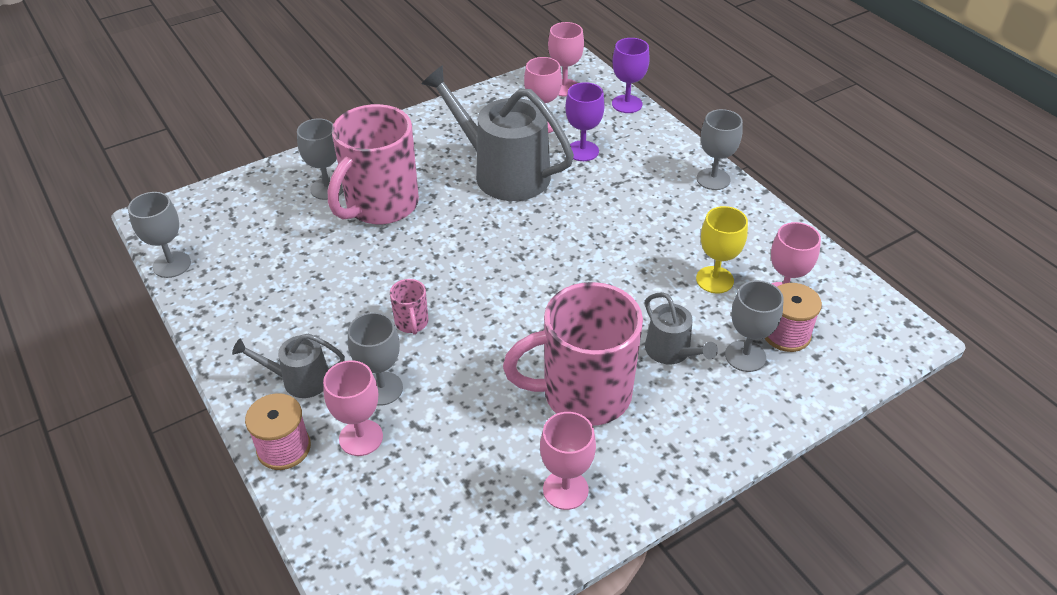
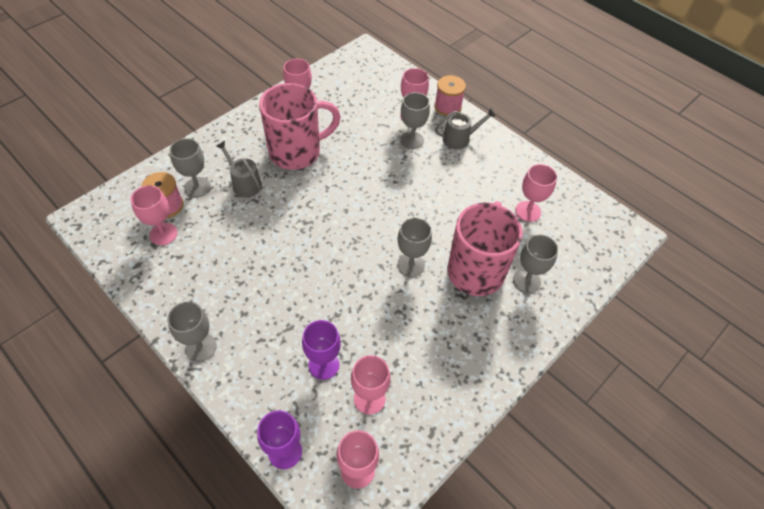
camera: 165 degrees right, 10 degrees up
(172, 265) = (588, 197): grey goblet -> grey goblet (411, 265)
(269, 259) = (528, 211): none -> pink goblet
(412, 323) = (411, 180): pink mug -> none
(504, 173) = (389, 323): grey watering can -> none
(714, 280) = (211, 240): yellow goblet -> none

